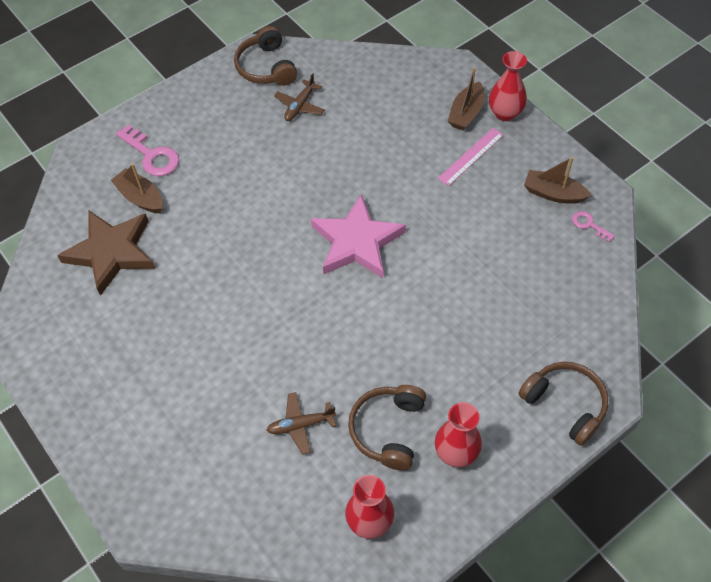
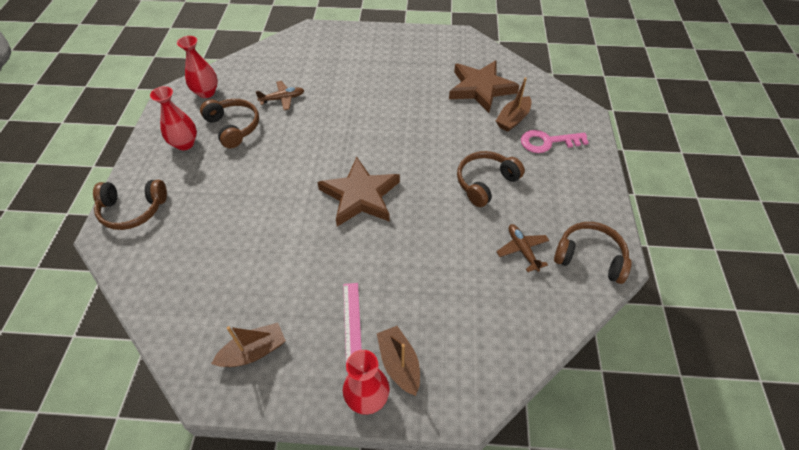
camera: 130 degrees right, 5 degrees down
(140, 197) = (513, 119): brown boat -> brown boat turned 135 degrees clockwise
(250, 167) = (485, 183): none -> brown headphones
(300, 425) = (282, 99): brown plane -> brown plane turned 45 degrees clockwise
(357, 242) = (360, 196): pink star -> brown star
(589, 225) = (201, 348): pink key -> none

